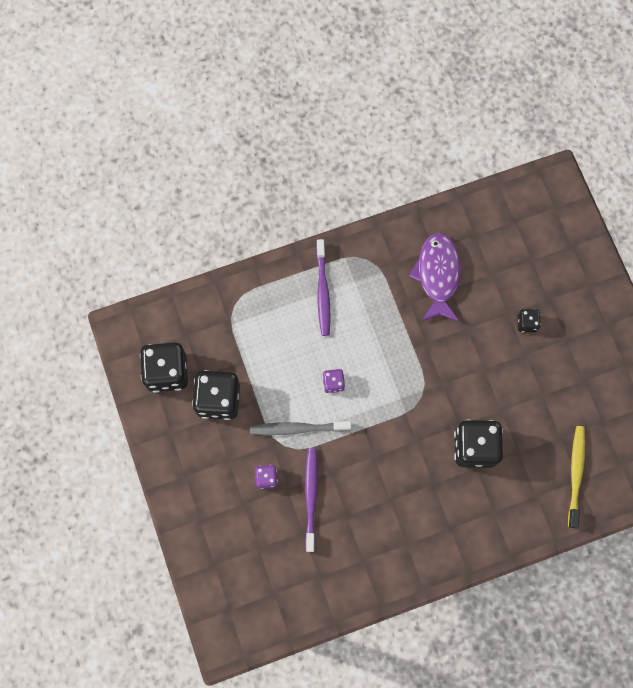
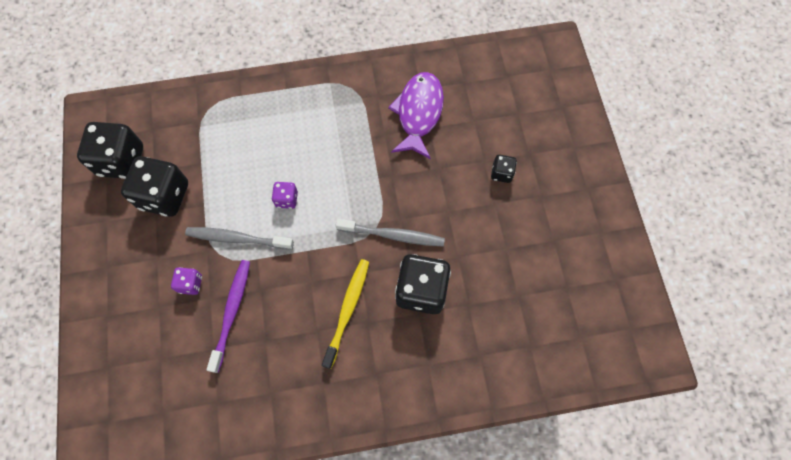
camera: 10 degrees right, 5 degrees down
(322, 291) = (299, 110): purple toothbrush -> none
(439, 400) = (393, 235): none -> grey toothbrush
(575, 474) = (527, 339): yellow toothbrush -> yellow toothbrush (347, 310)

